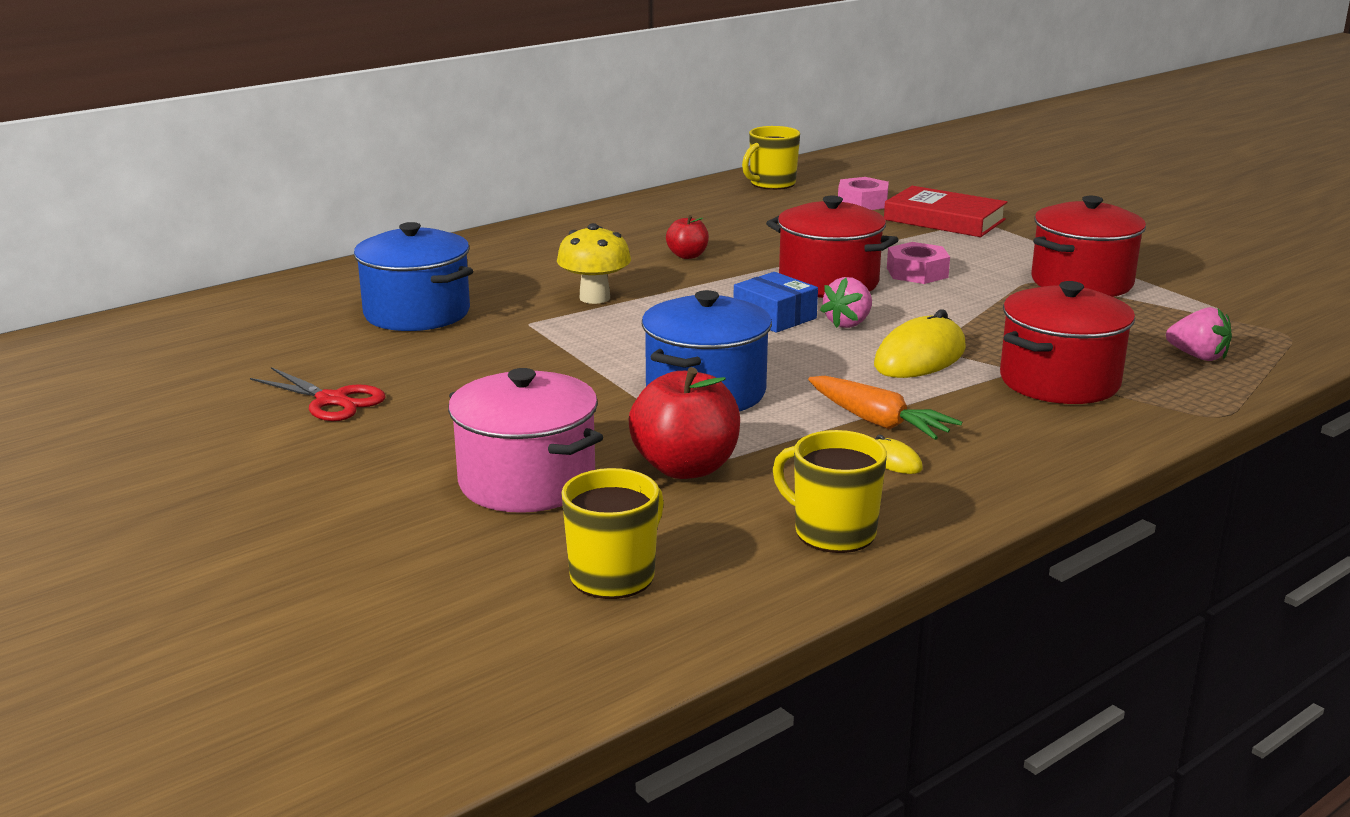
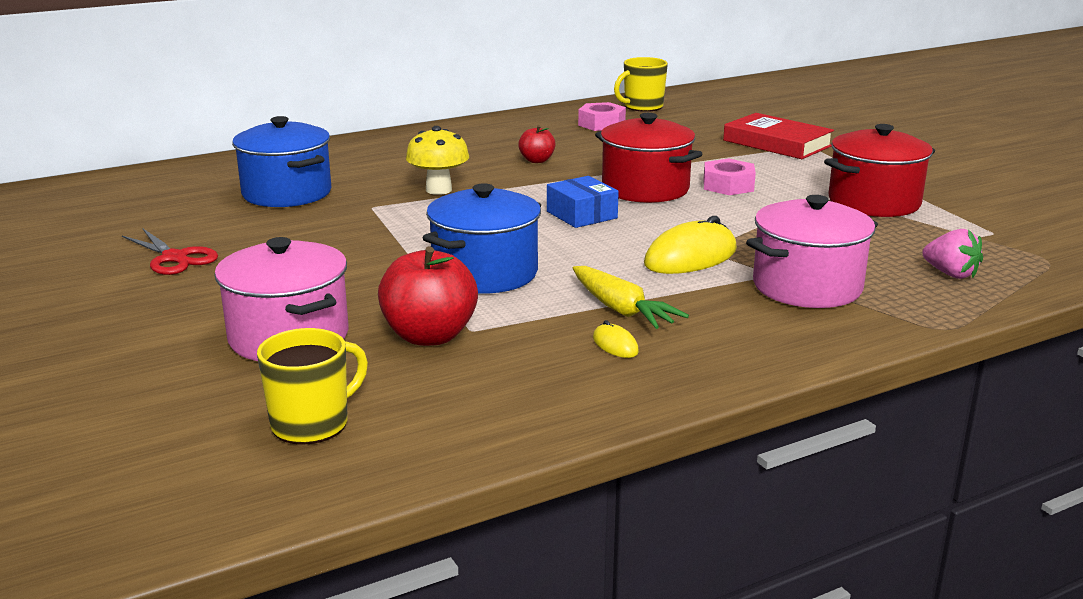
camera: 10 degrees right, 0 degrees up
(832, 532) = (525, 403): yellow mug -> none
(848, 323) = (643, 224): pink strawberry -> none
(862, 202) = (712, 125): pink nut -> pink nut (601, 124)
(878, 422) = (621, 310): orange carrot -> yellow carrot
(1059, 381) = (807, 287): red pot -> pink pot

